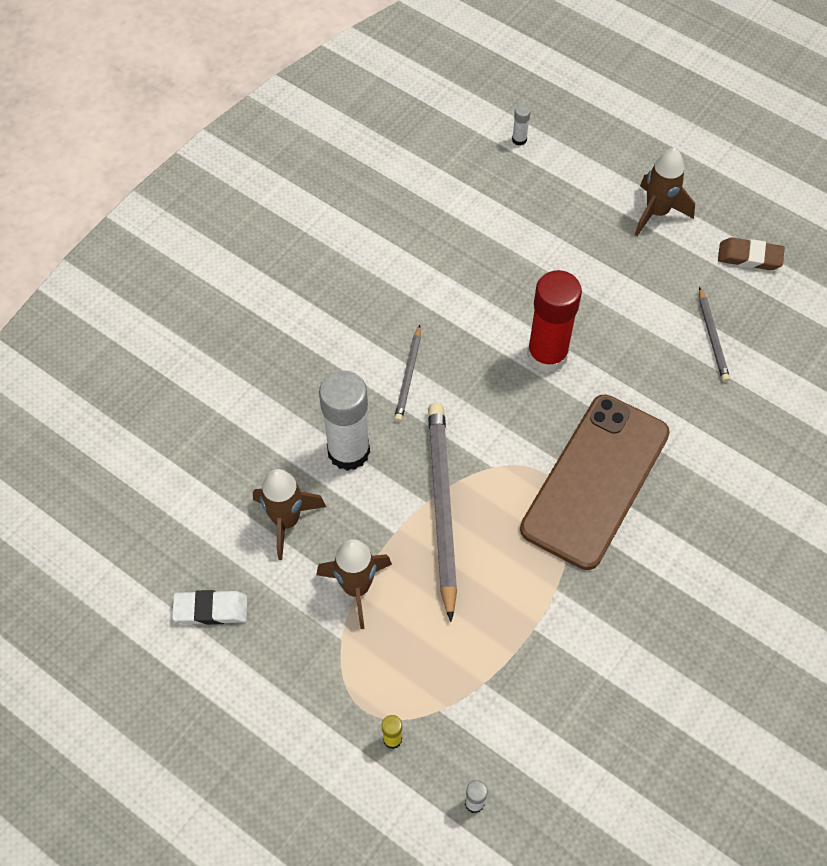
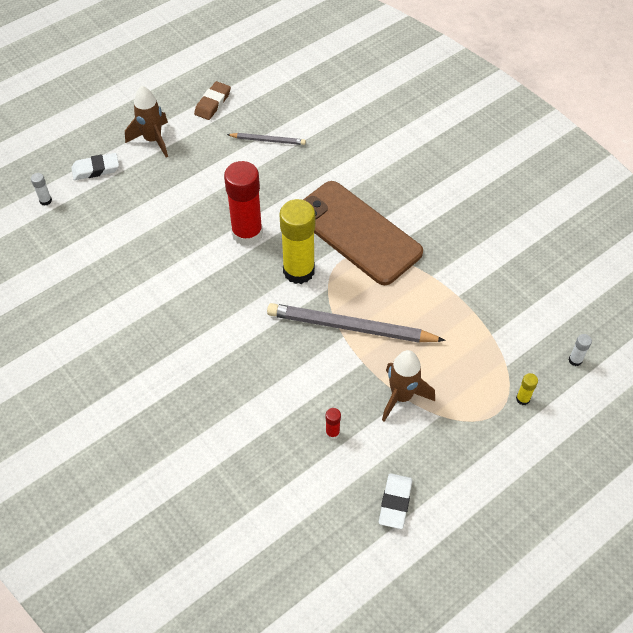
camera: 75 degrees left, 5 degrees down
(286, 521) = (332, 433): brown rocket -> red glue stick
(348, 451) = (285, 377): white glue stick -> none
(408, 376) = (232, 323): grey pencil -> none
(509, 427) = (298, 271): none -> yellow glue stick
(585, 170) = (96, 169): none -> white eraser

